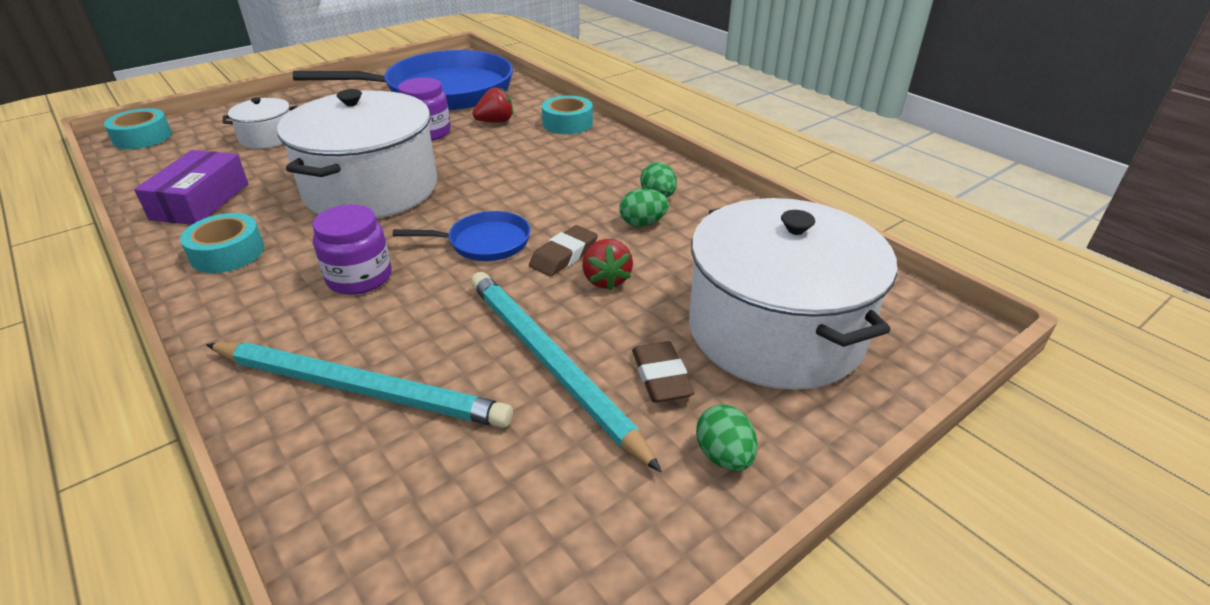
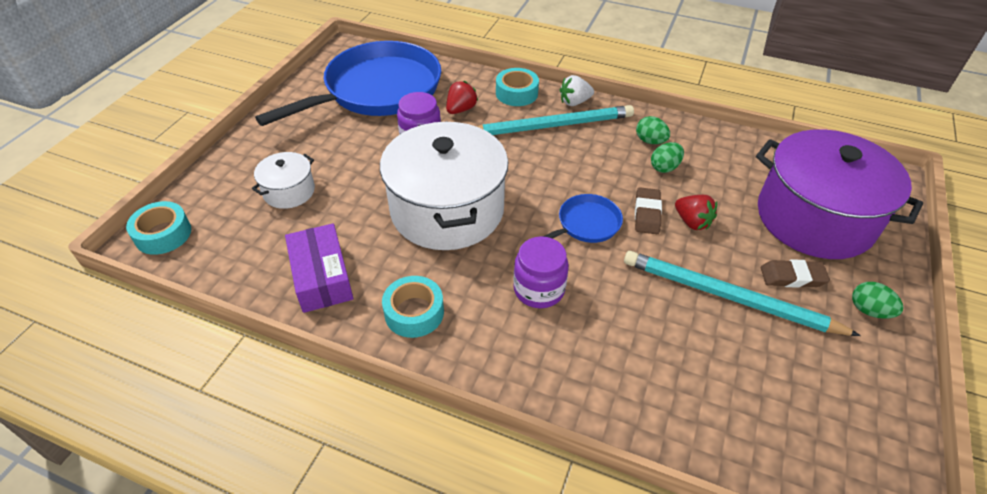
camera: 30 degrees left, 10 degrees up
(359, 388) = (644, 368): turquoise pencil -> turquoise pencil (551, 126)
(618, 144) = (574, 102): none -> white strawberry
(661, 377) = (792, 277): brown eraser -> brown eraser turned 45 degrees counterclockwise
(775, 331) = (814, 218): white pot -> purple pot

